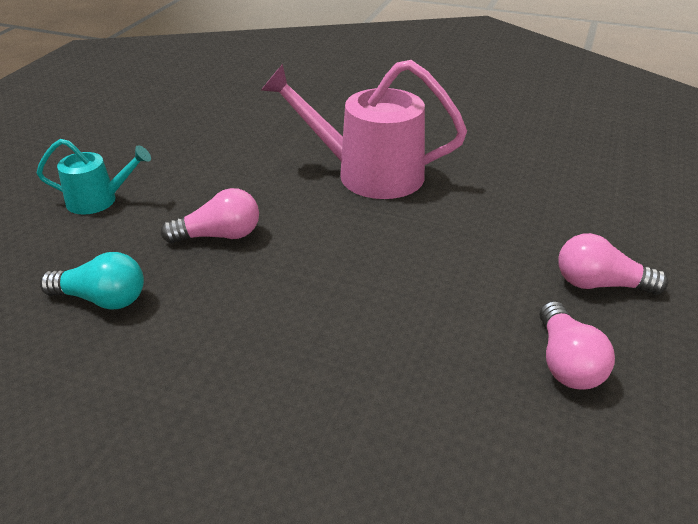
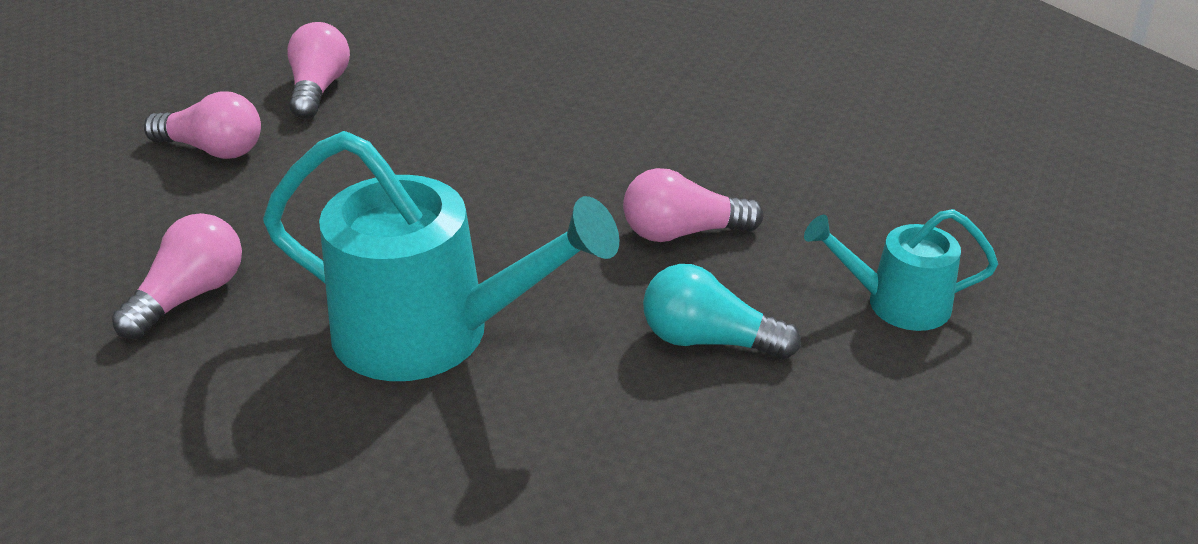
camera: 175 degrees left, 0 degrees up
(102, 299) = (807, 163): turquoise light bulb -> turquoise light bulb (708, 340)
(367, 174) = (433, 334): pink watering can -> turquoise watering can
(515, 184) = (190, 296): none -> pink light bulb

